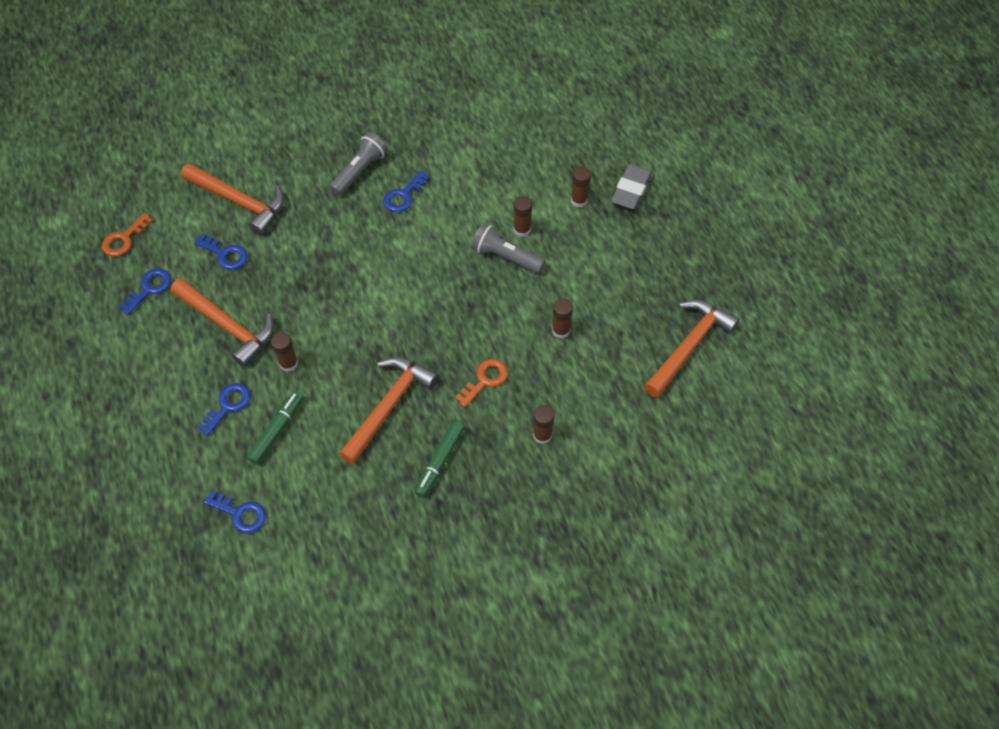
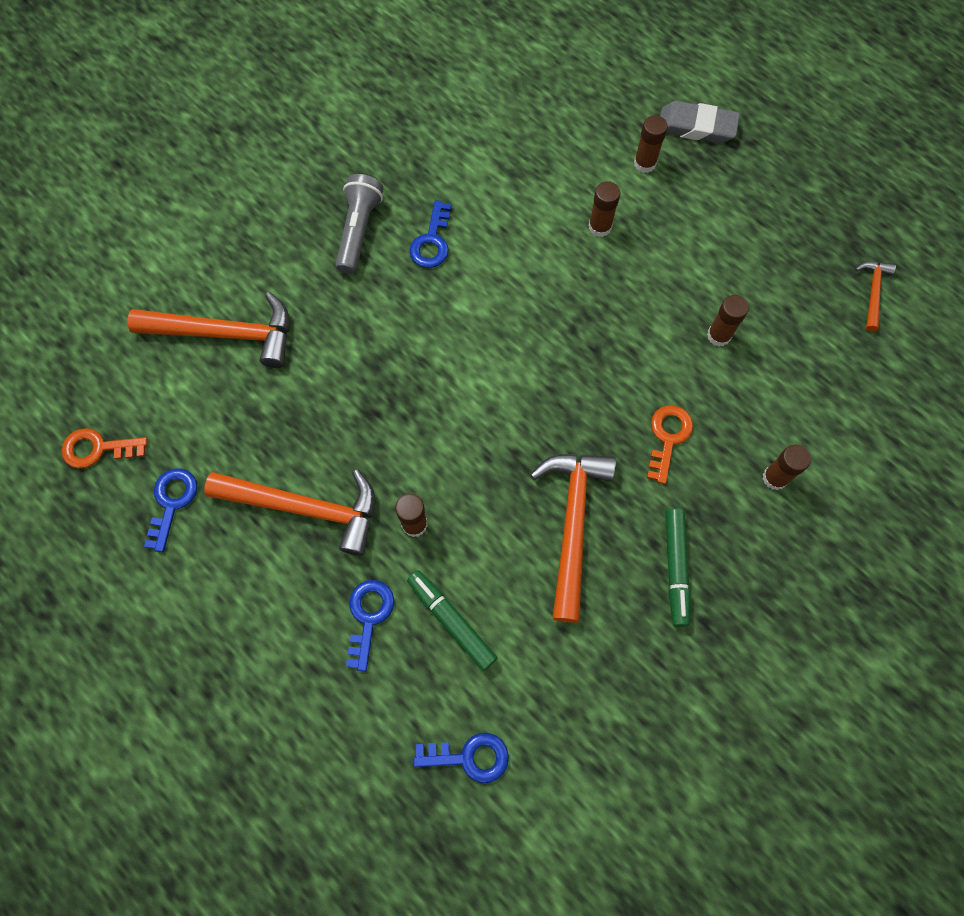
camera: 25 degrees left, 10 degrees up
(124, 239) = (98, 448): orange key -> orange key turned 75 degrees clockwise
(225, 254) = (247, 412): blue key -> none
(277, 430) = (451, 621): green marker -> green marker turned 45 degrees counterclockwise
(505, 256) = (600, 269): grey flashlight -> none
(631, 190) = (696, 127): grey eraser -> grey eraser turned 75 degrees counterclockwise
(689, 346) = (872, 292): orange hammer -> orange hammer, size x0.50

